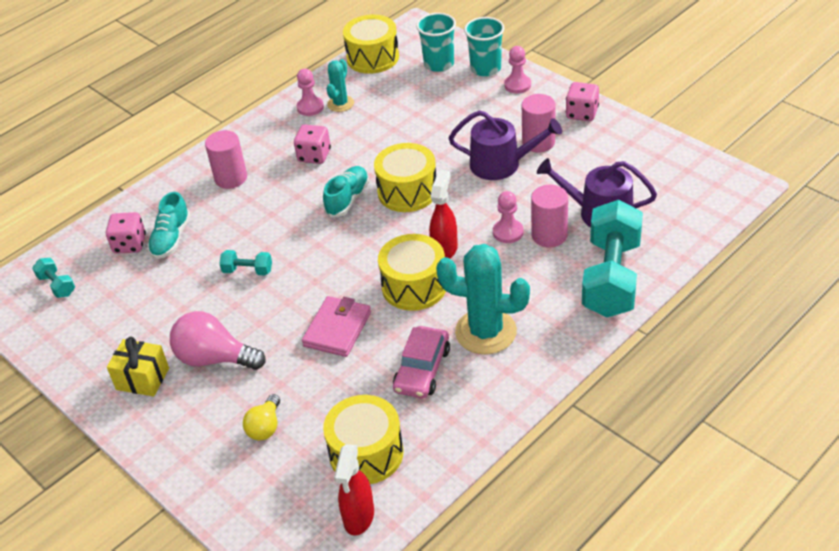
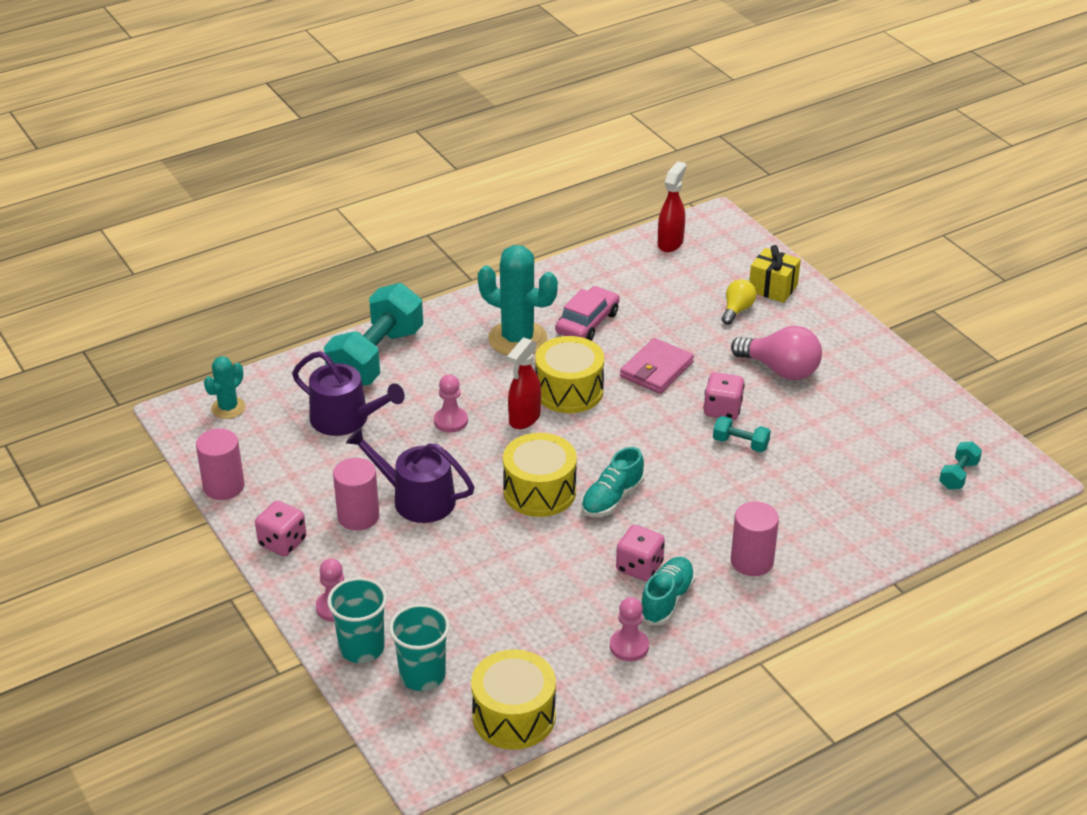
camera: 170 degrees left, 5 degrees down
(57, 285) = (958, 475): turquoise dumbbell -> turquoise dumbbell turned 60 degrees clockwise
(130, 244) = (878, 503): pink dice -> pink dice (722, 410)
(142, 379) = (851, 367): yellow gift -> yellow gift (773, 288)
(171, 239) = (828, 499): turquoise shoe -> turquoise shoe (667, 600)
(340, 104) = (585, 641): turquoise cactus -> turquoise cactus (228, 408)
(366, 453) = (654, 277): yellow drum -> none
(549, 235) = (410, 408): pink cylinder -> pink cylinder (224, 486)

